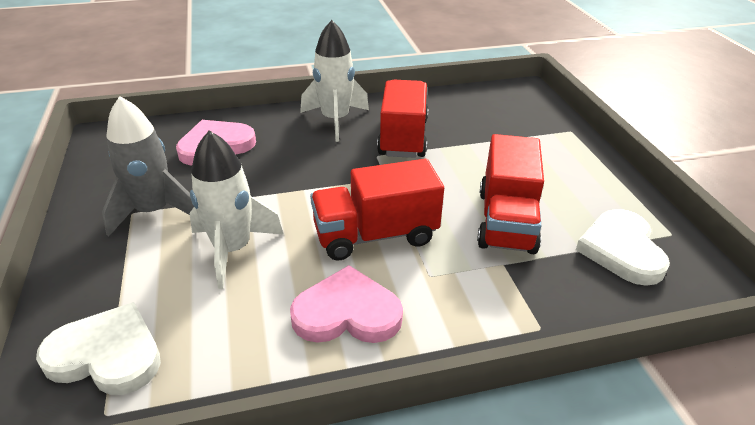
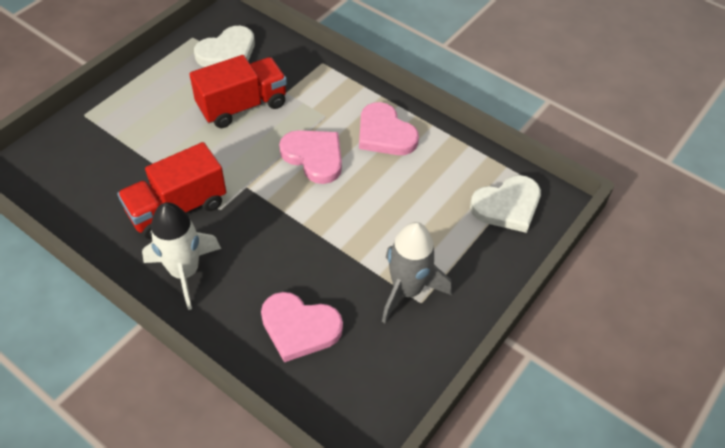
camera: 130 degrees left, 15 degrees up
(107, 354) = (507, 206): white heart -> white heart turned 90 degrees counterclockwise
(232, 249) = (394, 215): white rocket -> none
(375, 235) = (314, 157): red truck -> pink heart

